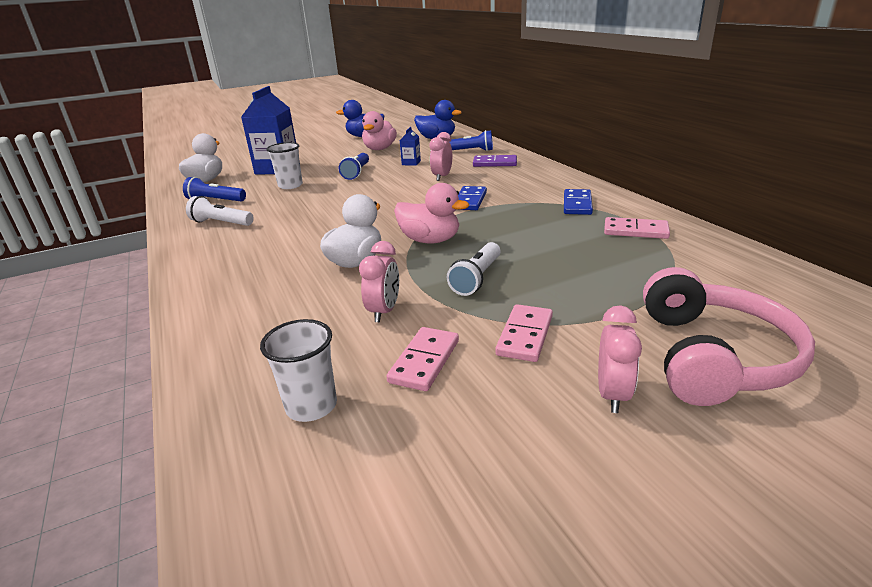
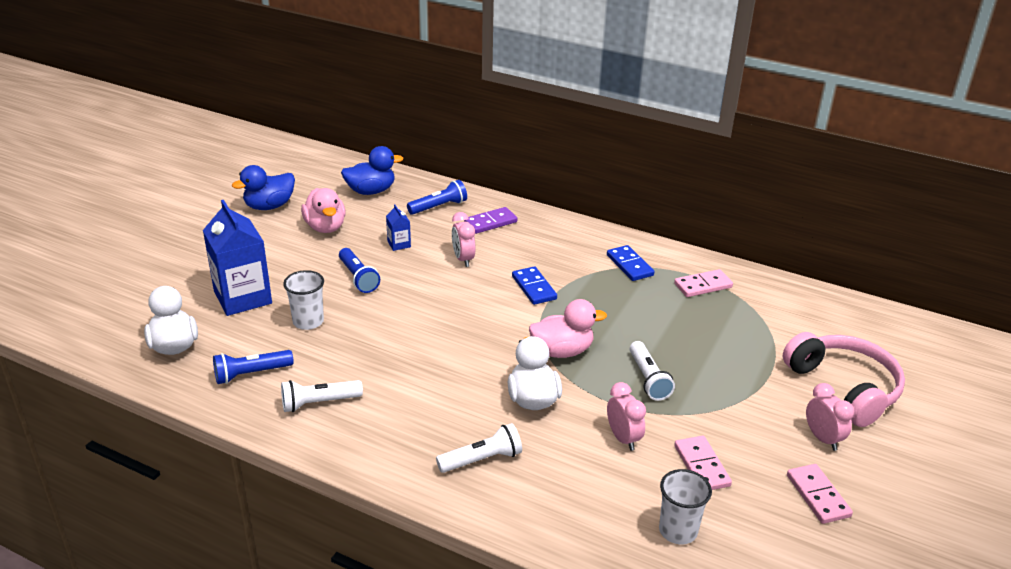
camera: 40 degrees left, 5 degrees up
(253, 285) = (482, 459): none -> white flashlight
(525, 335) = (736, 417): pink domino -> pink domino (818, 496)

